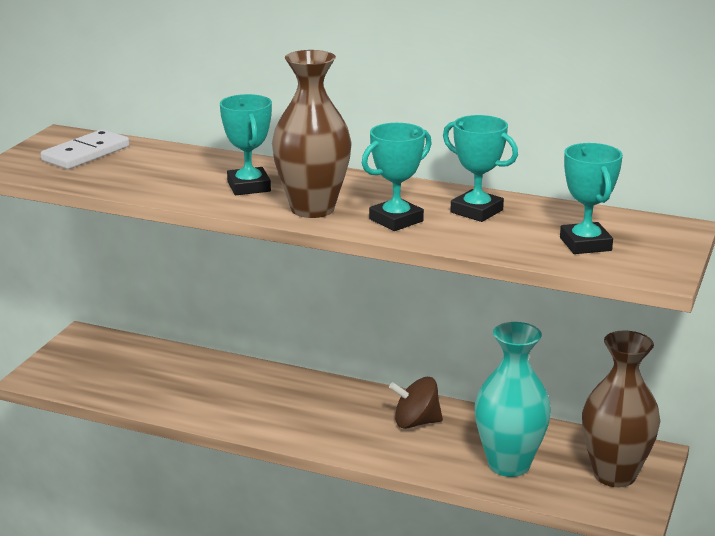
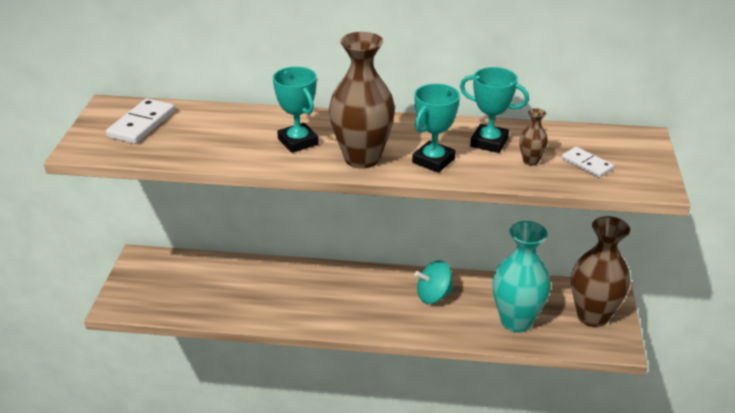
camera: 15 degrees left, 10 degrees up
(416, 422) = (433, 295): brown spinning top -> turquoise spinning top
(516, 233) = (530, 161): none -> brown vase
(585, 244) = (587, 164): turquoise trophy -> white domino

